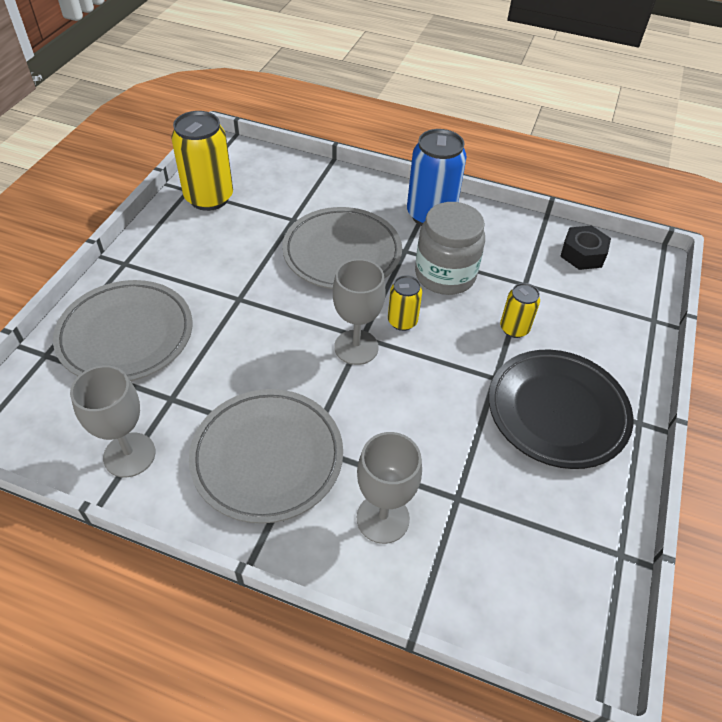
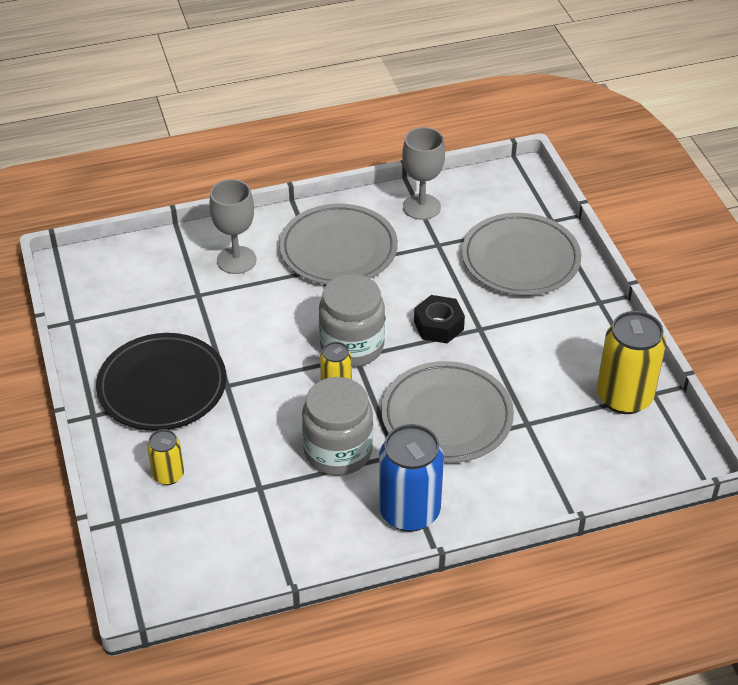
camera: 145 degrees right, 5 degrees down
(356, 347) = (352, 346): grey goblet -> grey jar
(514, 328) = (239, 435): yellow can -> yellow can (168, 475)
(582, 254) = (224, 560): black nut -> black nut (438, 325)

